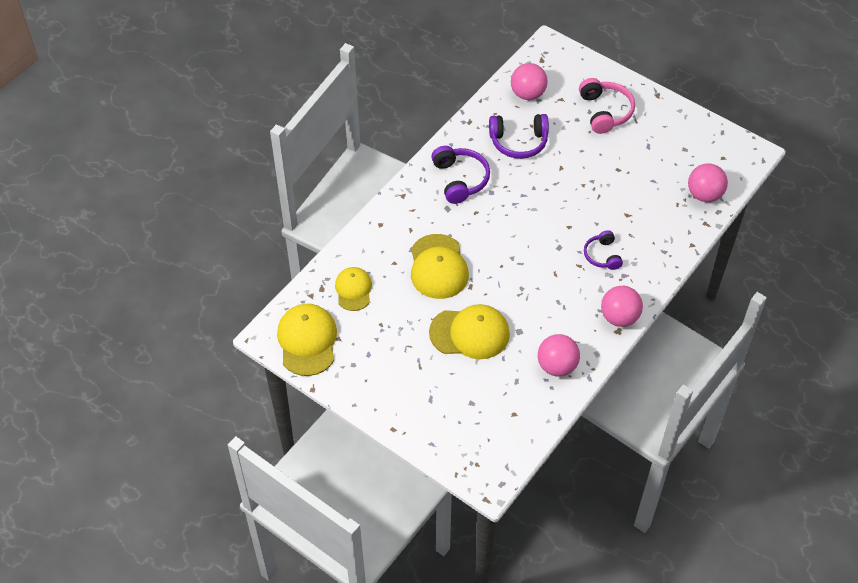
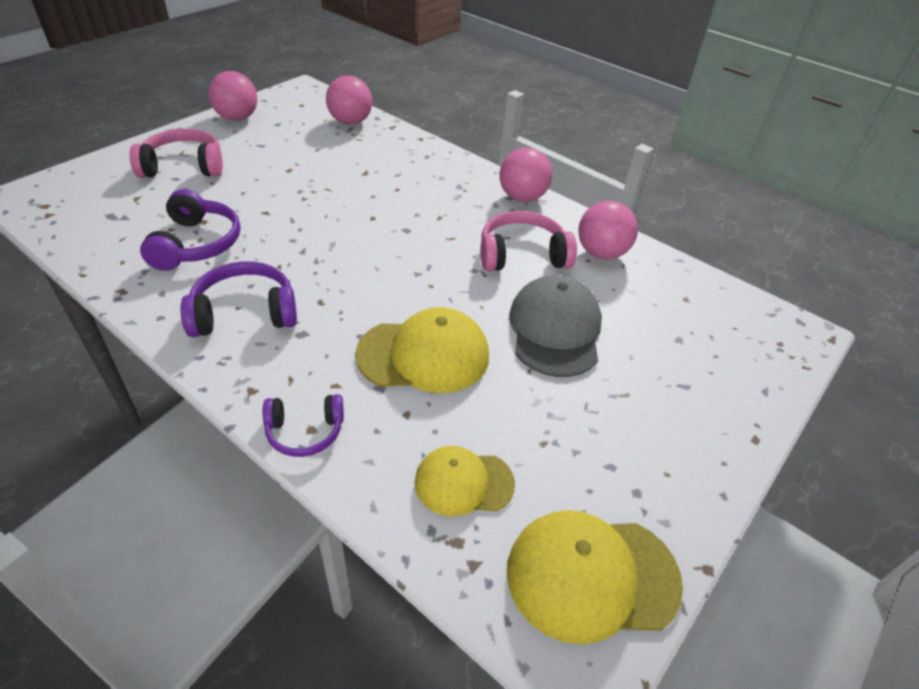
camera: 90 degrees left, 10 degrees down
(470, 333) = (555, 330): yellow cap -> grey cap
(527, 94) = (104, 225): pink ball -> pink ball (237, 118)
(544, 316) = (522, 255): none -> pink headphones
(602, 255) = (426, 198): purple headphones -> purple headphones (305, 431)

